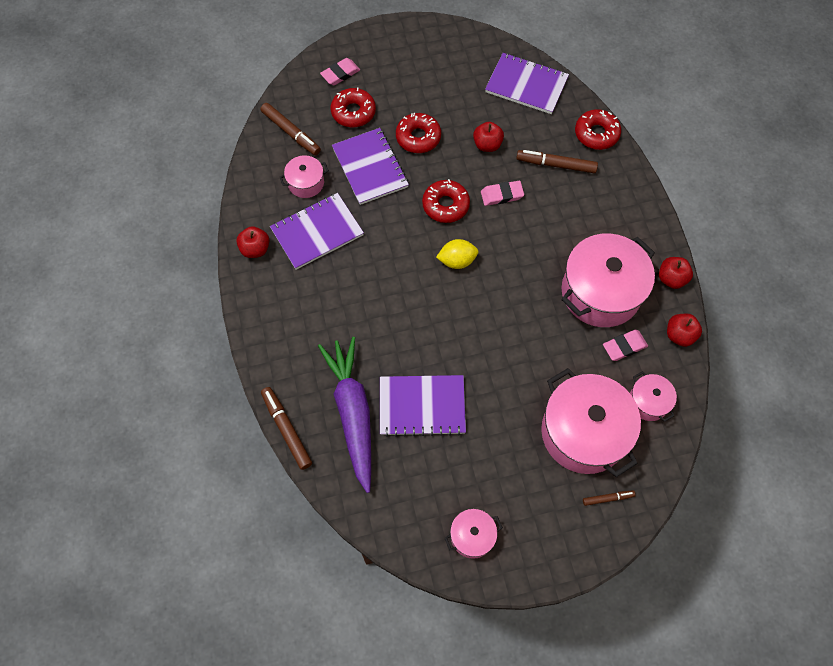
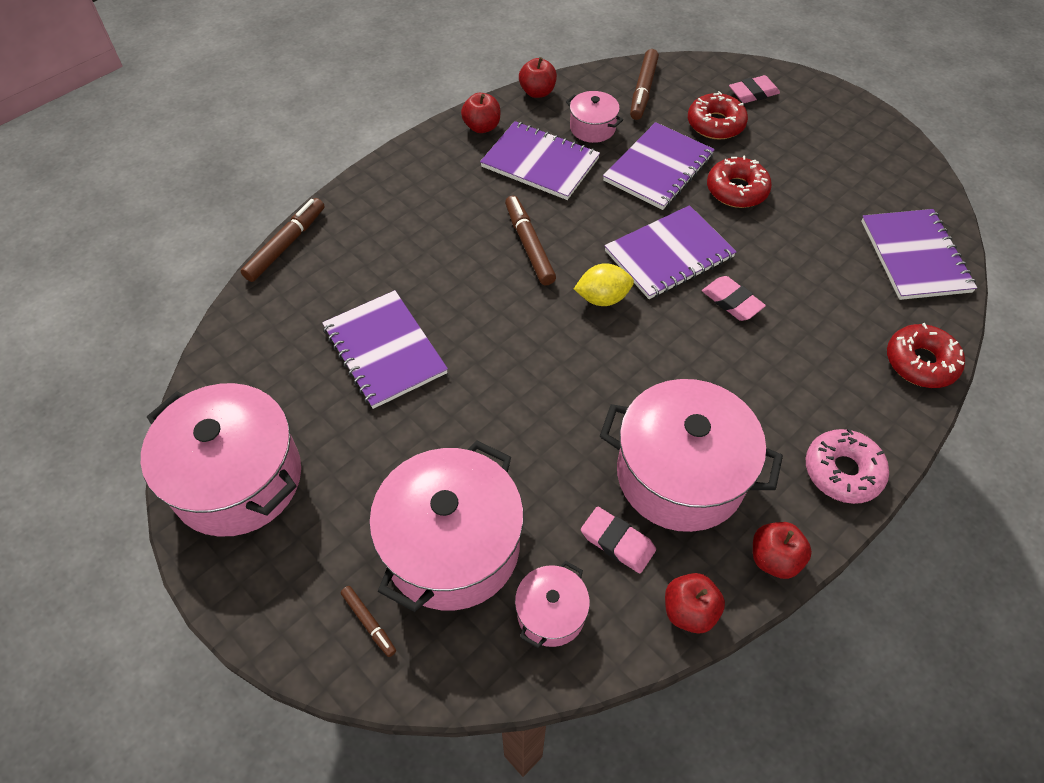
camera: 60 degrees right, 10 degrees down
(340, 74) = (753, 93): pink eraser -> pink eraser turned 45 degrees counterclockwise
(353, 413) = (337, 291): purple carrot -> none
(445, 205) = (669, 254): red donut -> purple notebook
(457, 261) = (602, 298): yellow lemon -> yellow lemon turned 60 degrees counterclockwise
(472, 536) = (237, 479): pink pot -> pink pot, size x2.07
(487, 145) = (789, 256): red apple -> red apple (537, 92)
(556, 165) = (828, 338): brown marker -> brown marker (529, 245)
(640, 215) = (842, 471): none -> pink donut

